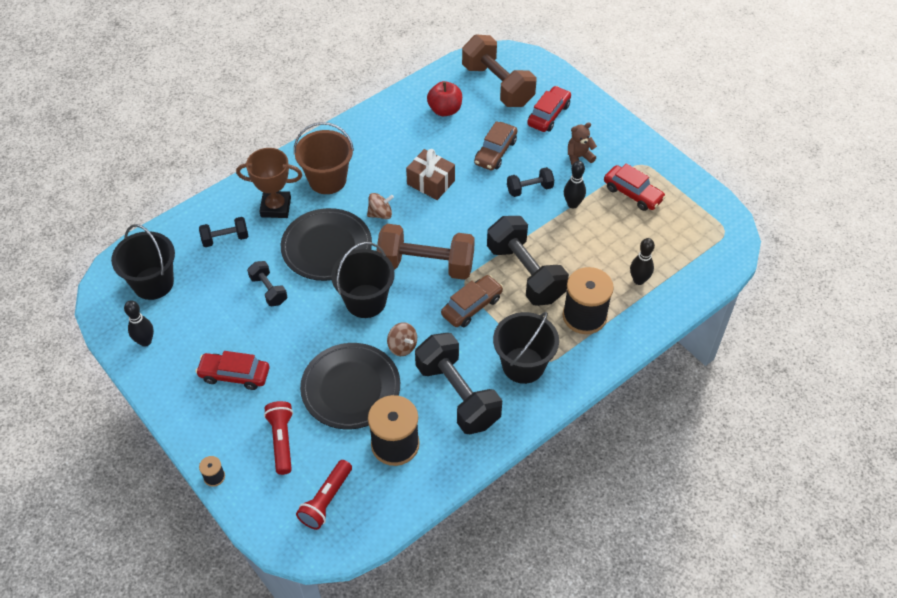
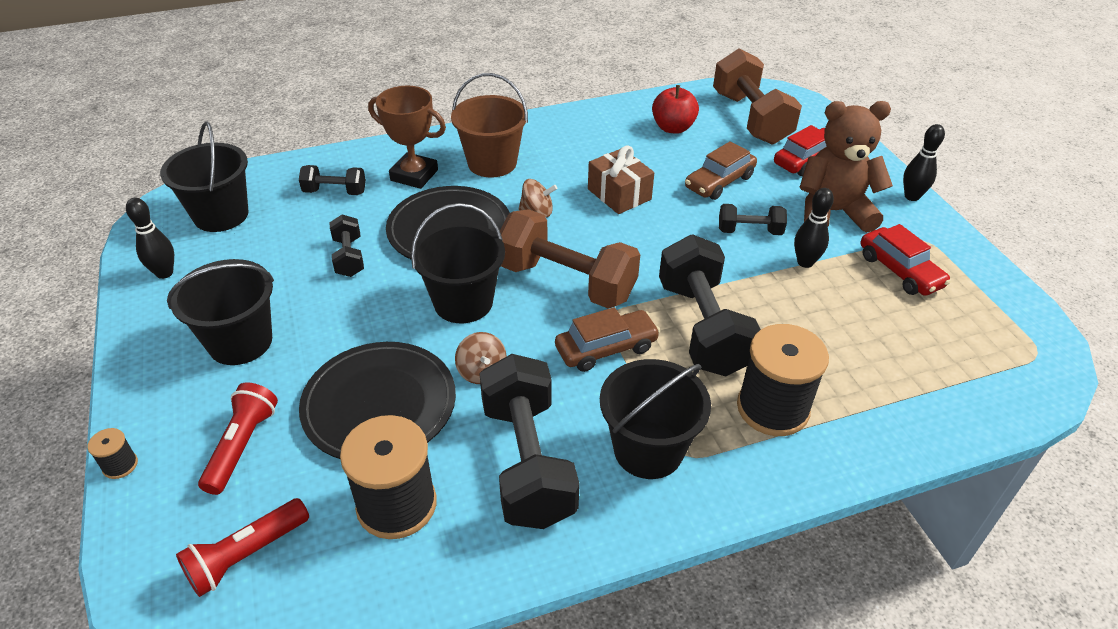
camera: 20 degrees right, 10 degrees down
(234, 375) = (240, 342): red car -> black bucket
(579, 157) = (833, 212): brown teddy bear -> brown teddy bear, size x1.99
(639, 280) = (877, 383): black bowling pin -> black bowling pin (911, 196)

